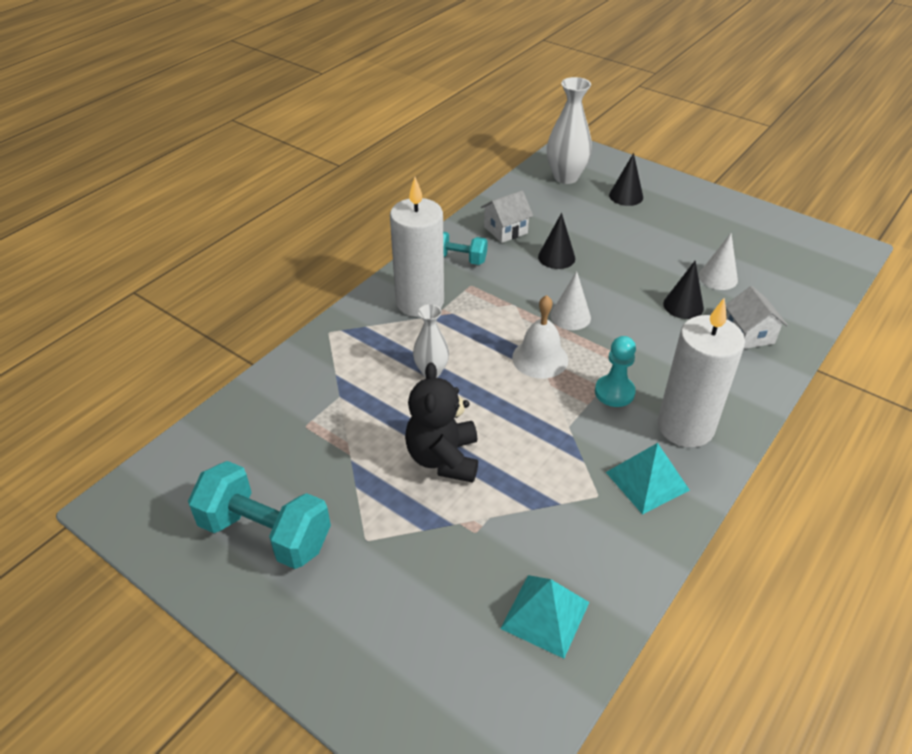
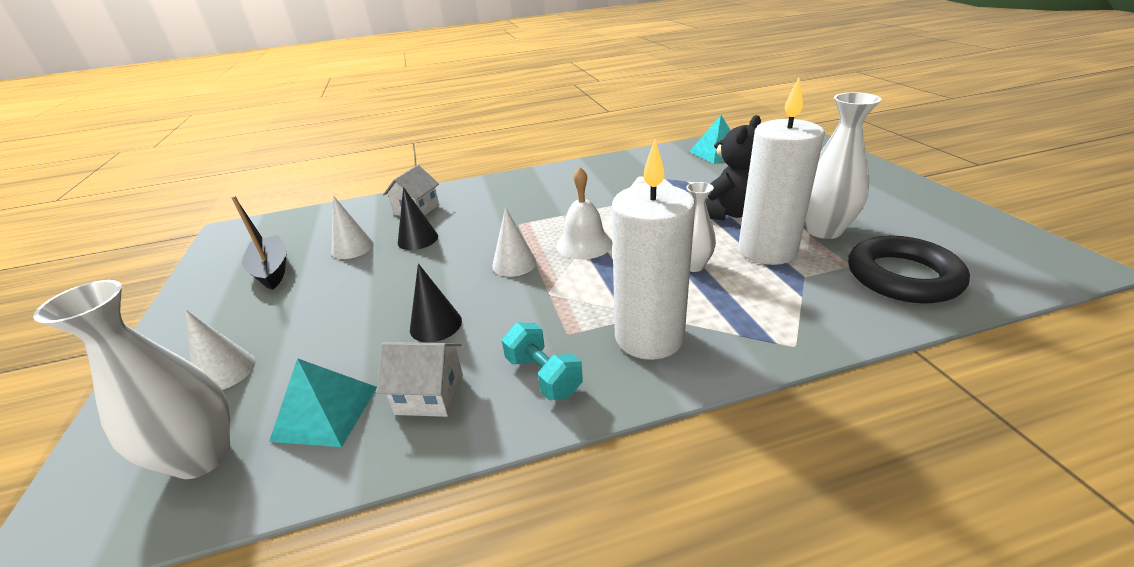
camera: 140 degrees left, 10 degrees down
(262, 427) = (902, 276): none -> black ring
(265, 533) = (898, 214): turquoise dumbbell -> none
(338, 467) = (823, 230): none -> white vase
(614, 392) = (559, 210): turquoise pawn -> none
(626, 196) = (225, 371): black cone -> white cone
(647, 481) = (602, 173): turquoise pyramid -> turquoise pyramid (325, 413)
(685, 427) = (543, 185): white candle -> white candle (767, 250)
(734, 240) = (272, 270): none -> black boat

